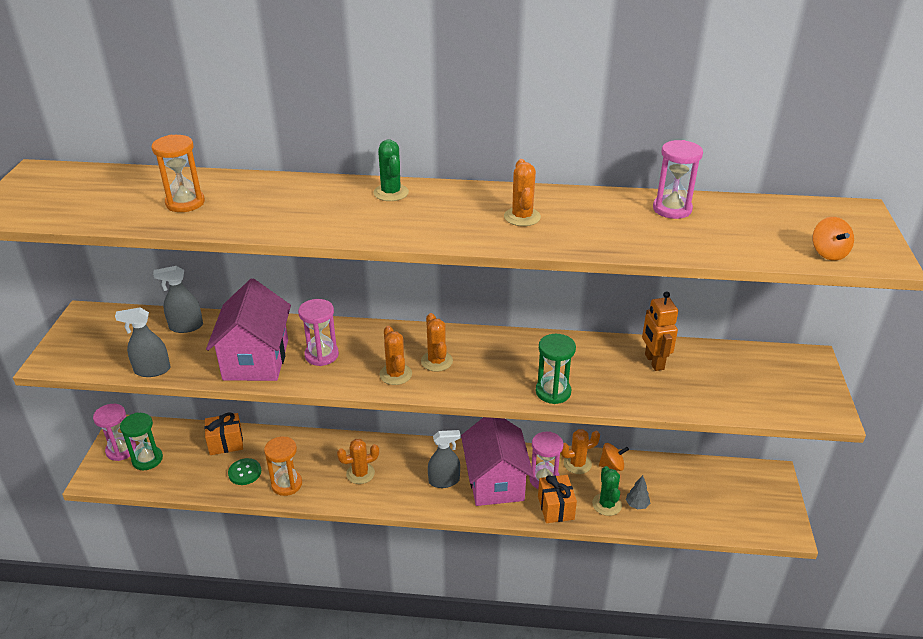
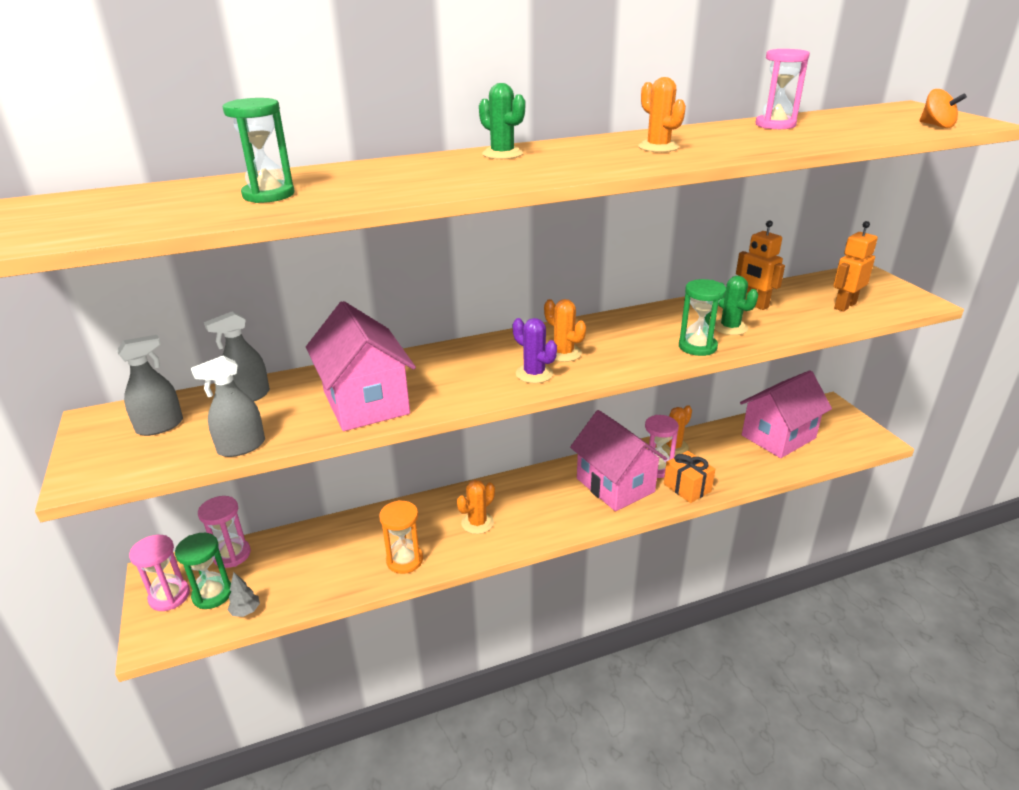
camera: 25 degrees left, 5 degrees down
(185, 203) = (268, 195): orange hourglass -> green hourglass
(226, 443) = (302, 545): orange gift -> none
(245, 472) = (346, 566): green button -> none
(321, 355) = (438, 379): pink hourglass -> pink hourglass (232, 555)
(395, 374) = (534, 374): orange cactus -> purple cactus
(444, 481) = (567, 501): grey spray bottle -> grey spray bottle (160, 426)
(607, 504) = (727, 470): green cactus -> green cactus (730, 327)
(612, 465) = (703, 438): orange spinning top -> none
(637, 505) = (751, 462): grey tree -> grey tree (246, 611)
(686, 489) = (778, 437): none -> pink house
(741, 391) = (844, 305): none -> orange robot

